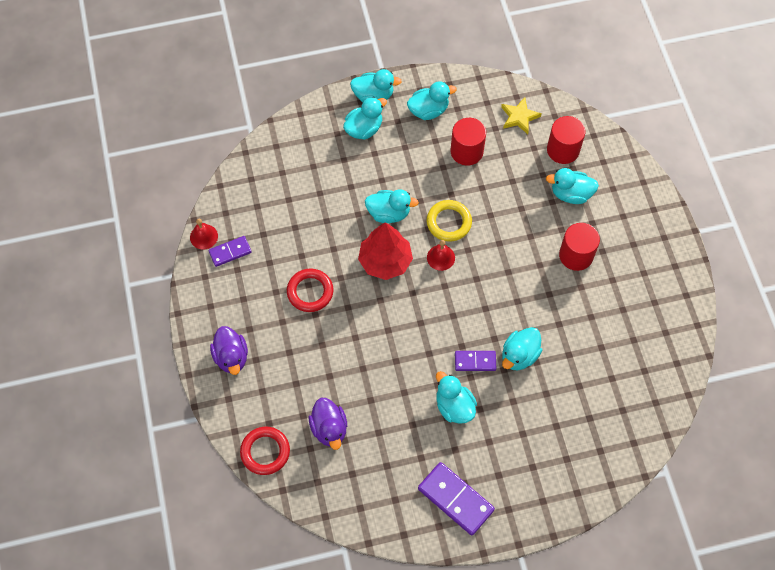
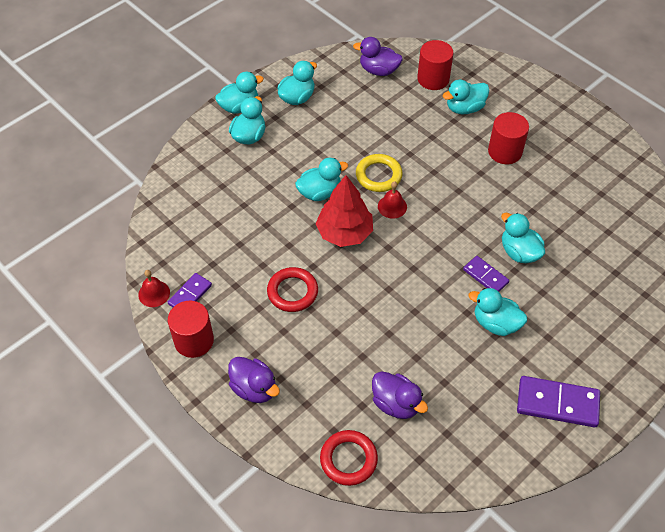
camera: 30 degrees left, 10 degrees down
(466, 151) = (353, 114): red cylinder -> red cylinder (194, 340)
(475, 361) = (485, 276): purple domino -> purple domino turned 75 degrees clockwise
(519, 117) = (378, 70): yellow star -> purple duck
(519, 355) = (519, 252): turquoise duck -> turquoise duck turned 135 degrees clockwise

